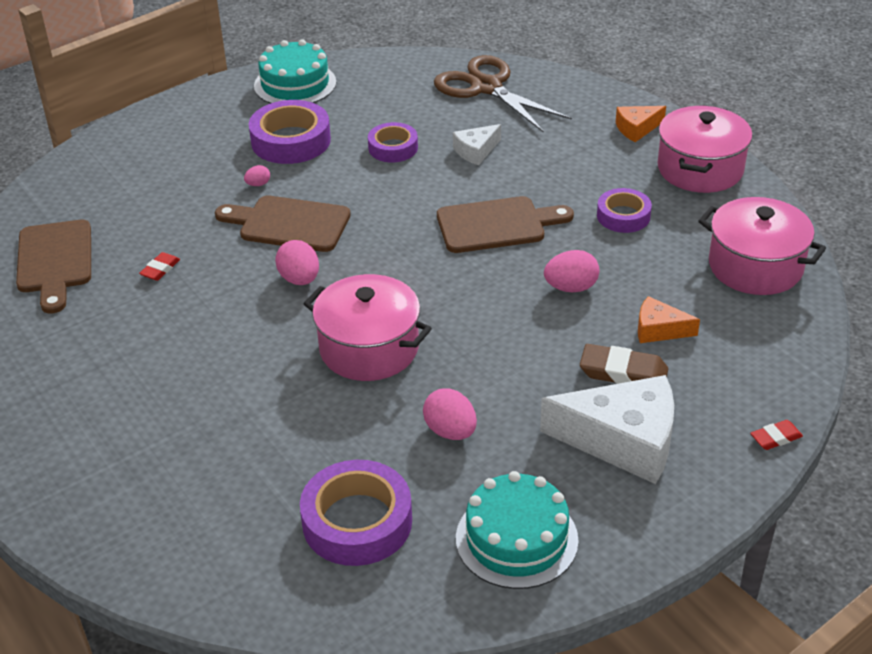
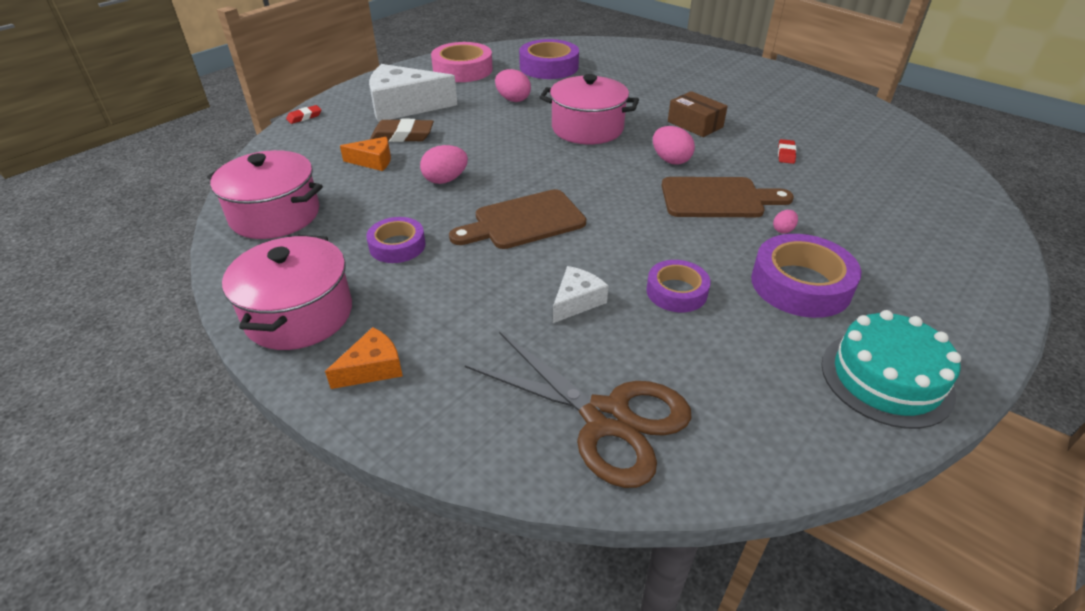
camera: 165 degrees right, 0 degrees up
(55, 261) = (873, 149): brown cutting board -> none
(222, 335) = (695, 124): none -> brown box
(516, 539) = (462, 70): turquoise cake -> pink tape

